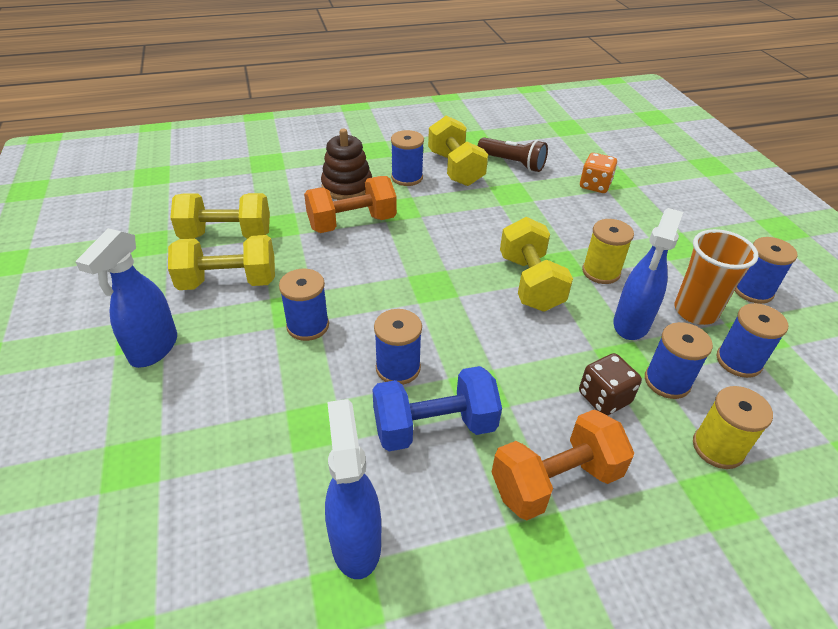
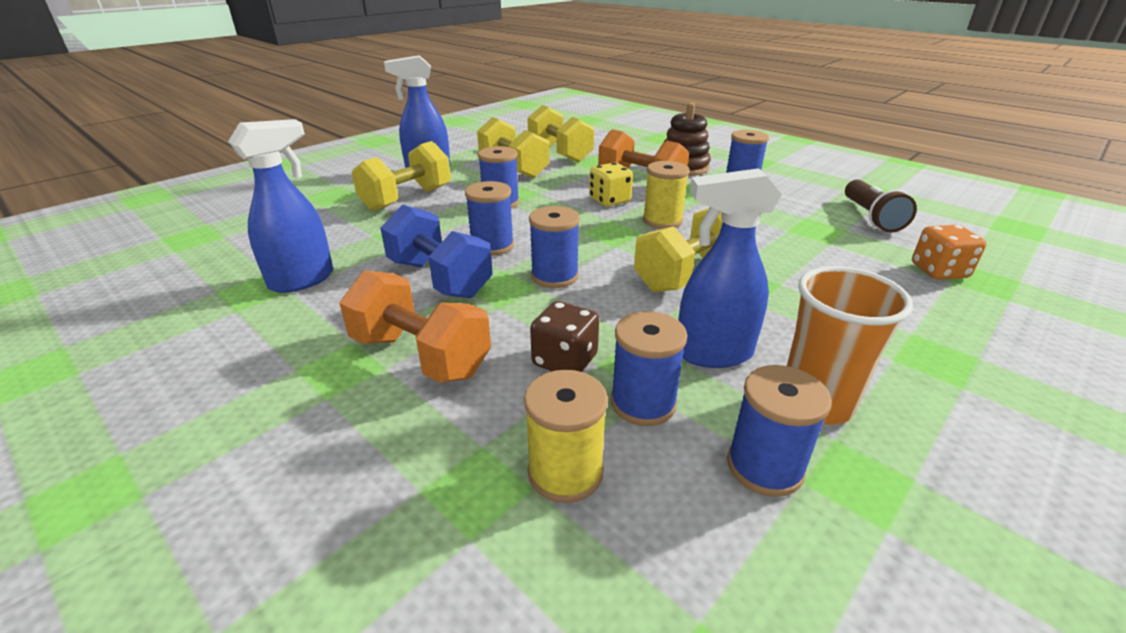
camera: 60 degrees right, 10 degrees down
(372, 258) = (609, 200): none -> yellow dice
(455, 168) = (799, 196): yellow dumbbell -> yellow dumbbell (407, 199)
(601, 272) = (776, 312): yellow spool -> yellow spool (662, 221)
(752, 291) = (962, 457): blue spool -> blue spool (554, 276)

